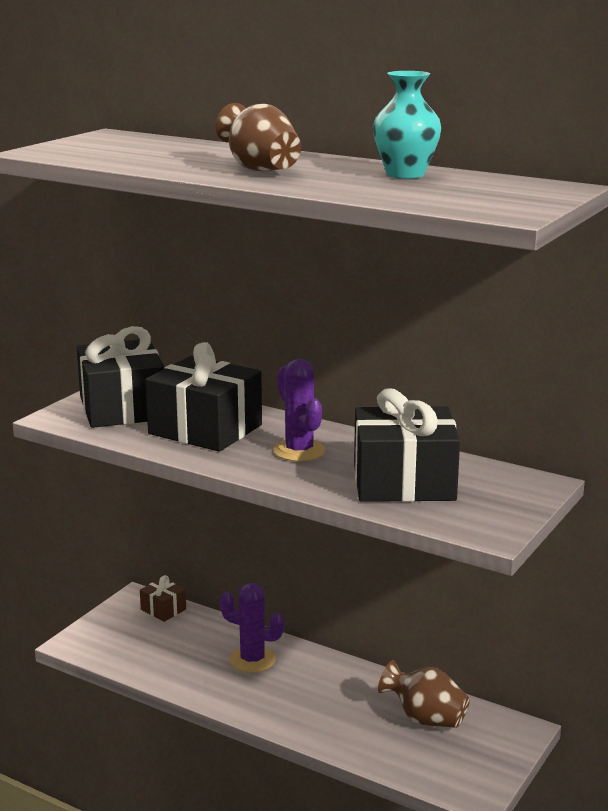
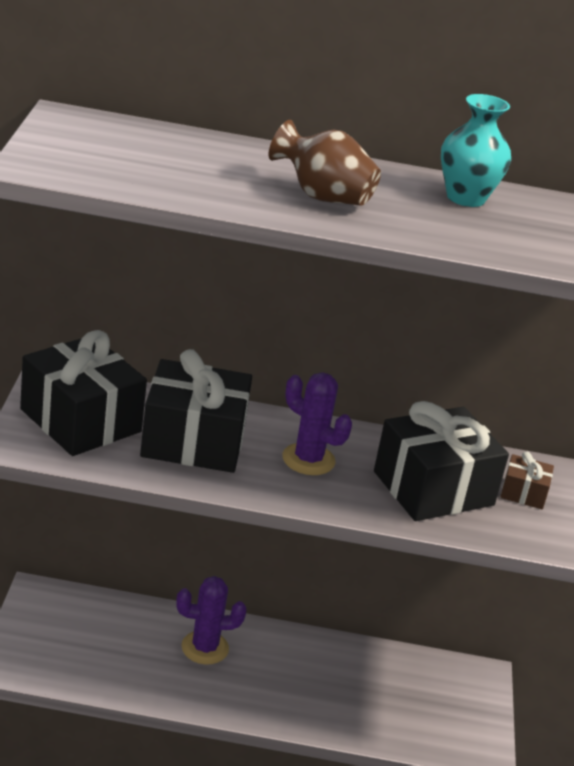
camera: 30 degrees left, 10 degrees up
(163, 609) = (75, 602): brown gift -> brown gift (523, 493)
(425, 719) = (400, 681): brown vase -> none

